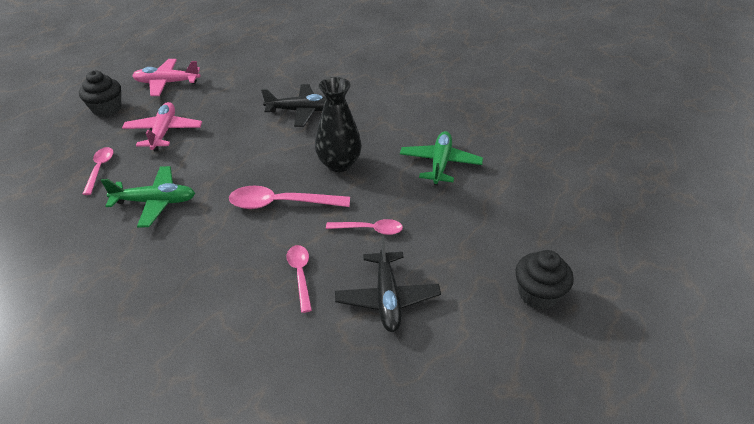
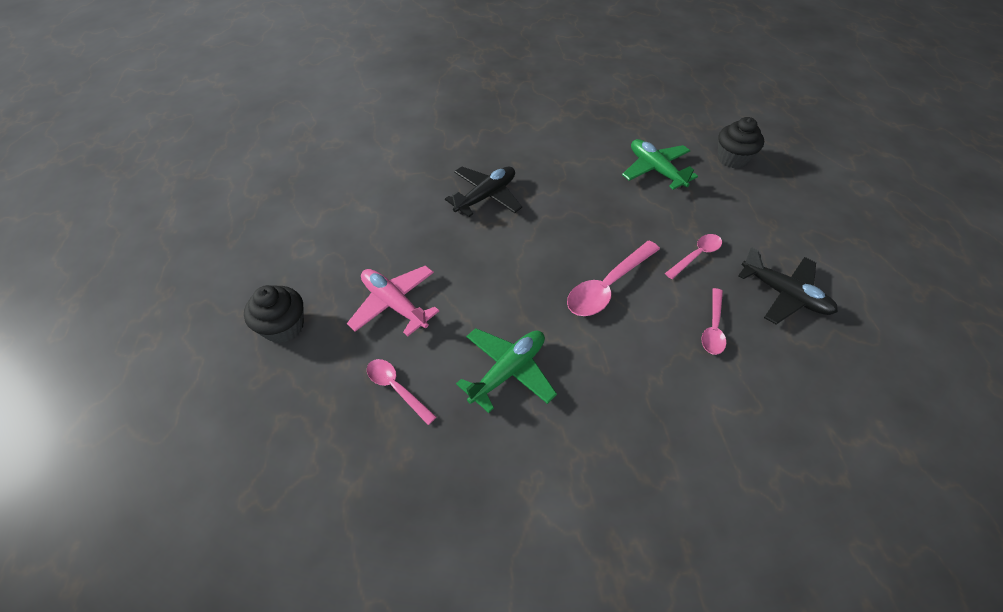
camera: 45 degrees left, 10 degrees up
(167, 83) = (304, 255): pink plane -> none
(300, 275) = (713, 328): pink spoon -> pink spoon turned 105 degrees counterclockwise
(339, 164) = (592, 221): black vase -> none
(538, 294) = (842, 220): black cupcake -> black cupcake (732, 158)

